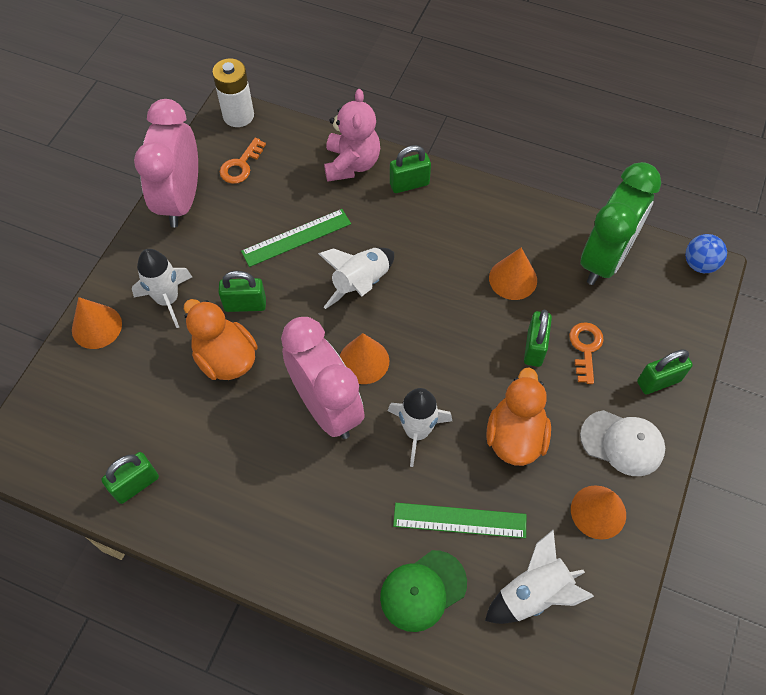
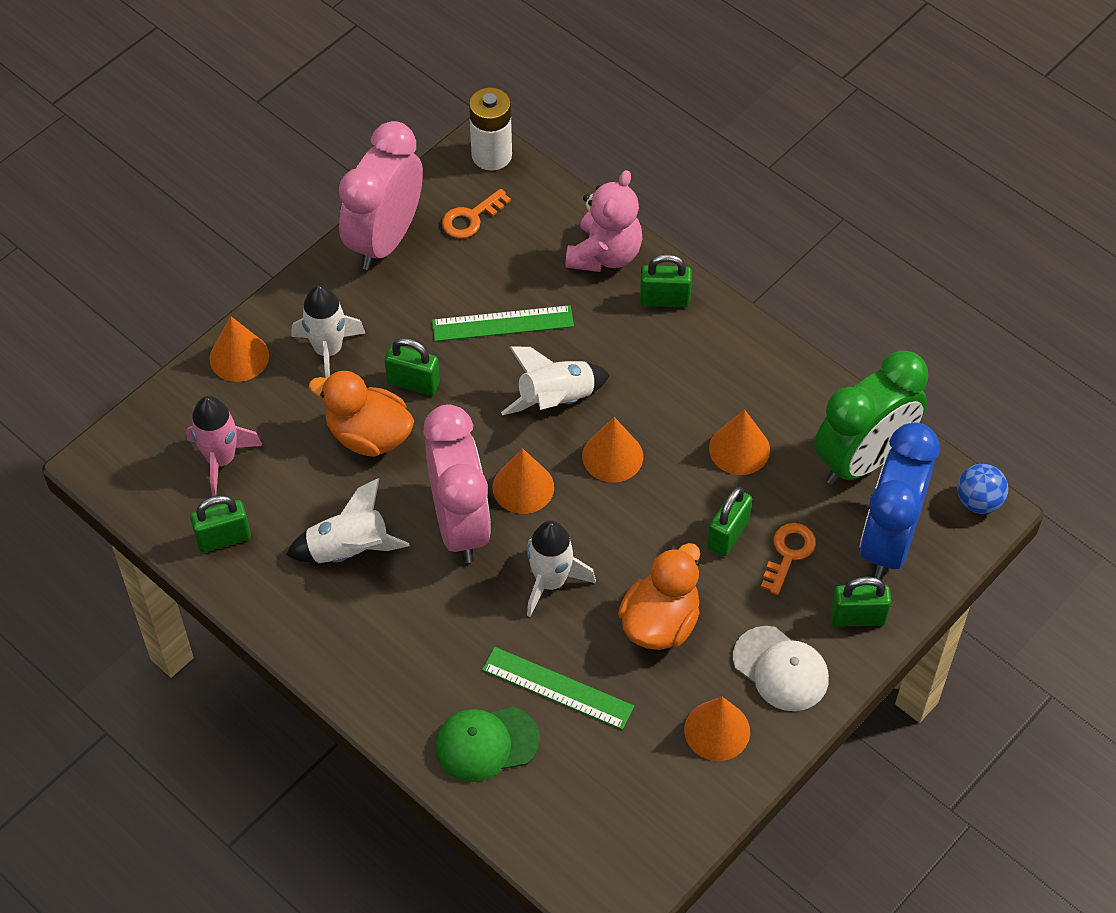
camera: 20 degrees right, 5 degrees down
(111, 417) = (221, 459): none -> pink rocket
(225, 358) = (368, 435): orange duck -> orange duck turned 45 degrees counterclockwise
(422, 314) = (612, 456): none -> orange cone
(533, 593) = (605, 786): white rocket -> white rocket (349, 549)
(651, 314) = (888, 540): none -> blue clock

